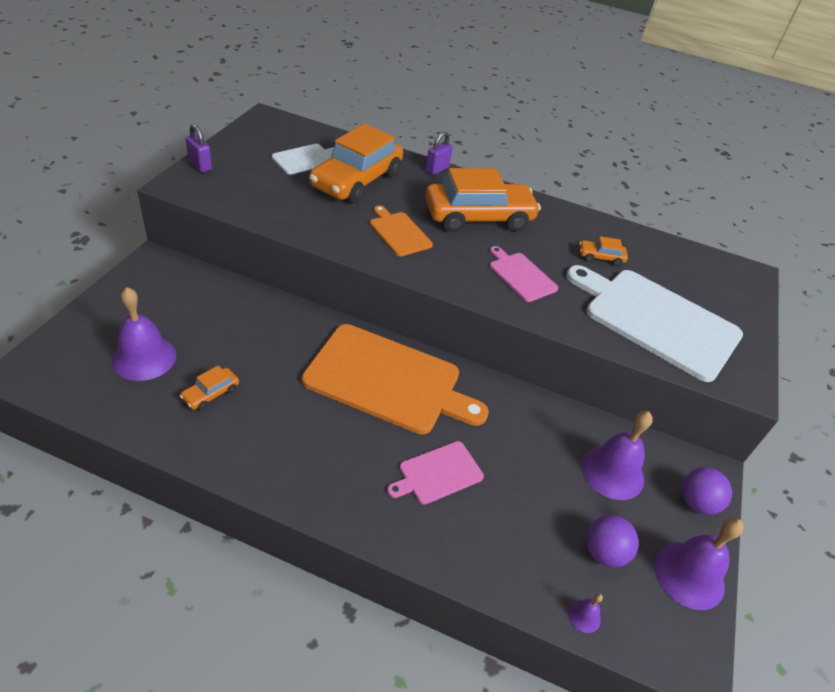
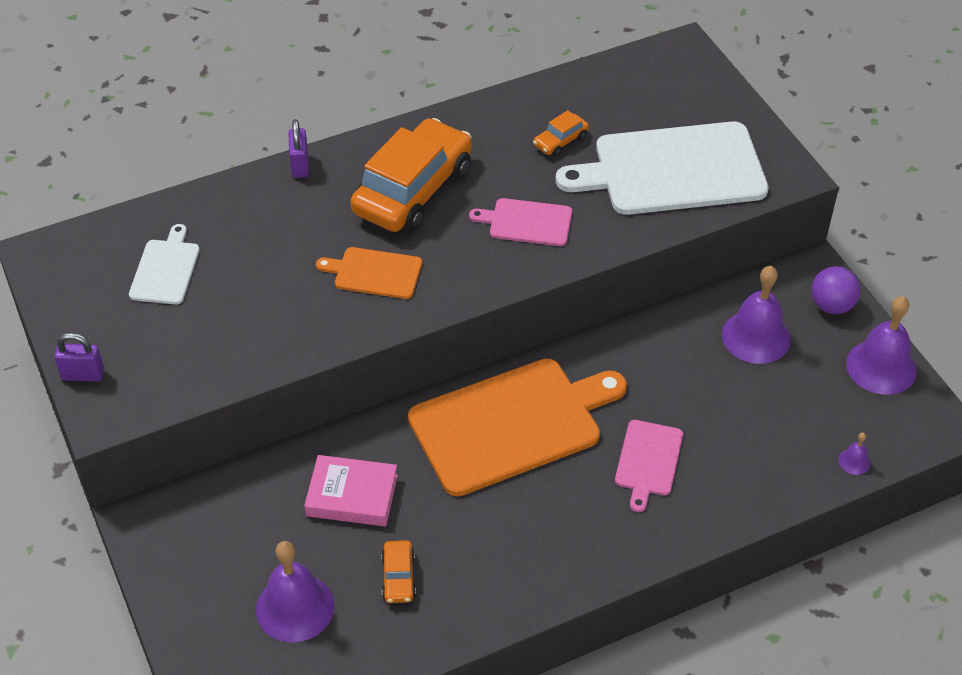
camera: 40 degrees left, 5 degrees up
(255, 336) = (352, 496): none -> pink book
(356, 181) = (252, 250): orange car -> none
(604, 552) = (817, 405): purple ball -> none

